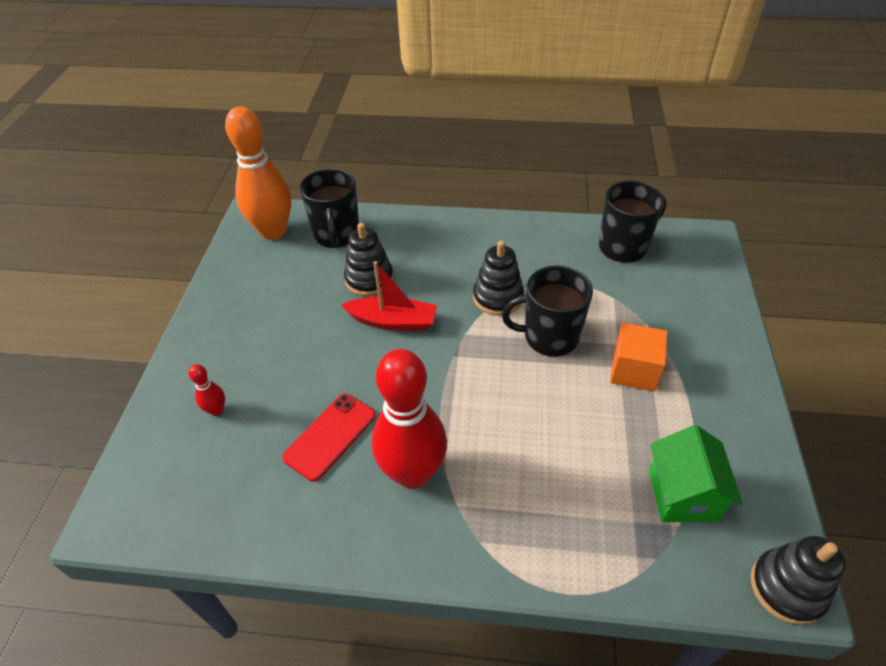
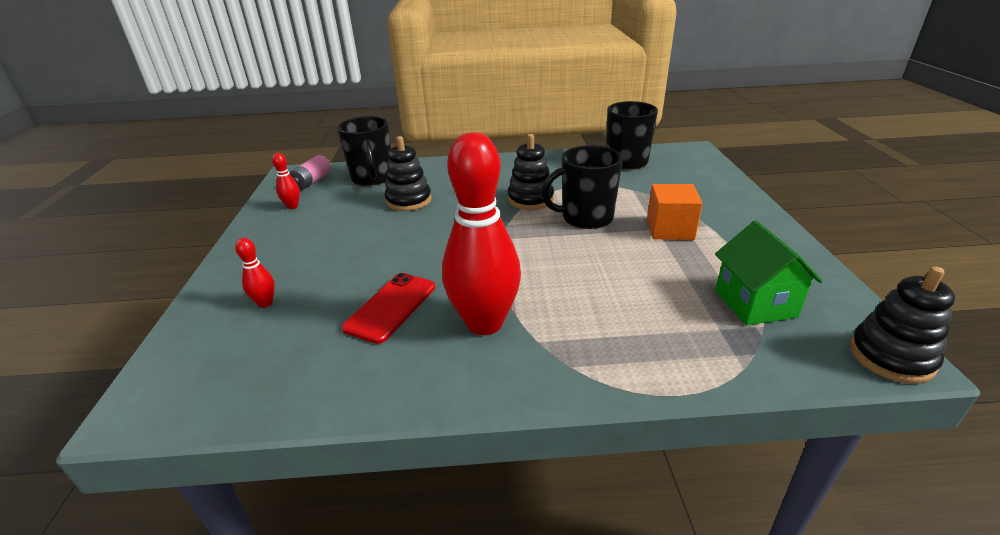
camera: 10 degrees left, 15 degrees down
(250, 270) = (292, 206): none -> red bowling pin
(273, 231) = (312, 181): orange bowling pin -> pink battery
(393, 321) = (437, 223): red boat -> none

